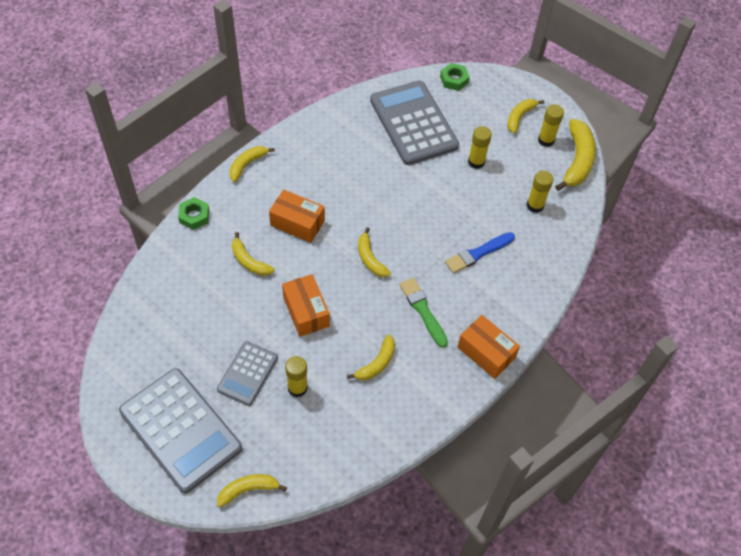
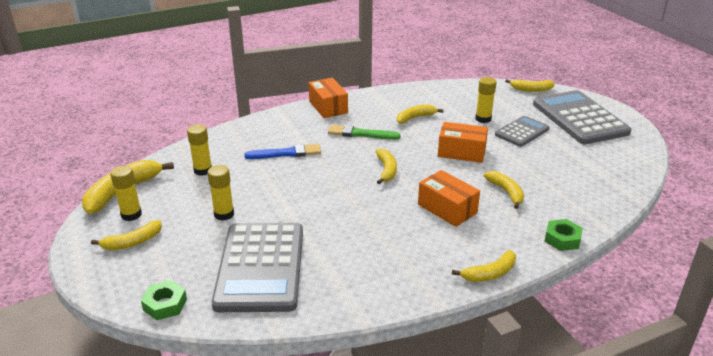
camera: 155 degrees left, 25 degrees down
(306, 311) = (461, 152): orange box -> orange box turned 75 degrees counterclockwise
(423, 310) = (360, 134): green brush -> green brush turned 105 degrees clockwise

